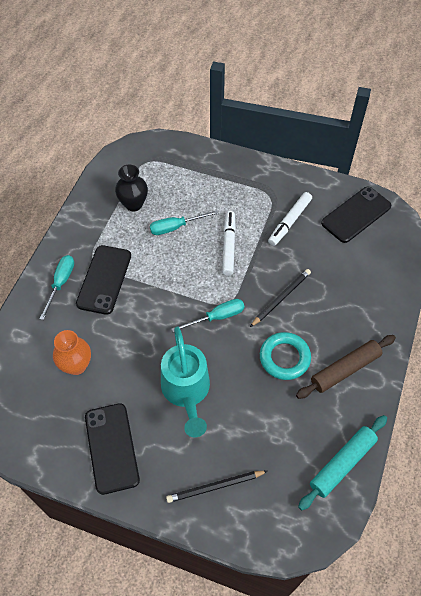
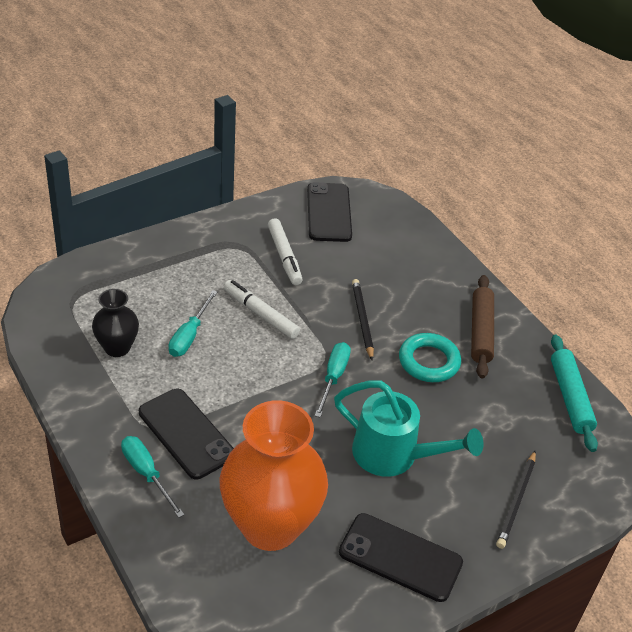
camera: 55 degrees left, 15 degrees down
(76, 365) = (270, 526): orange vase -> orange vase, size x1.99

